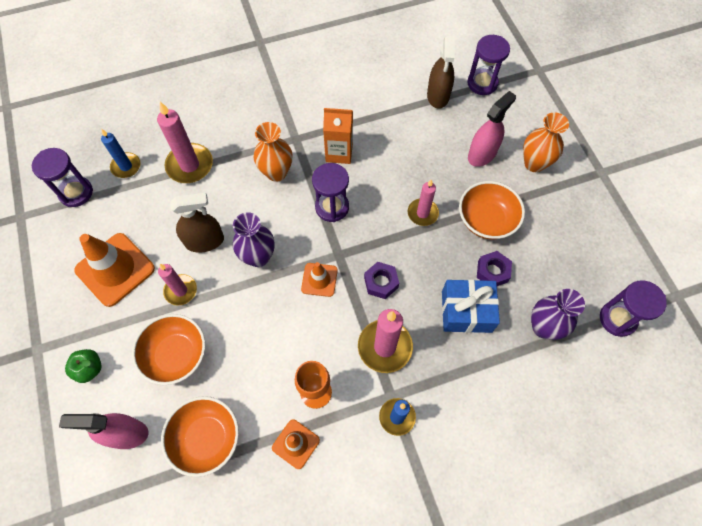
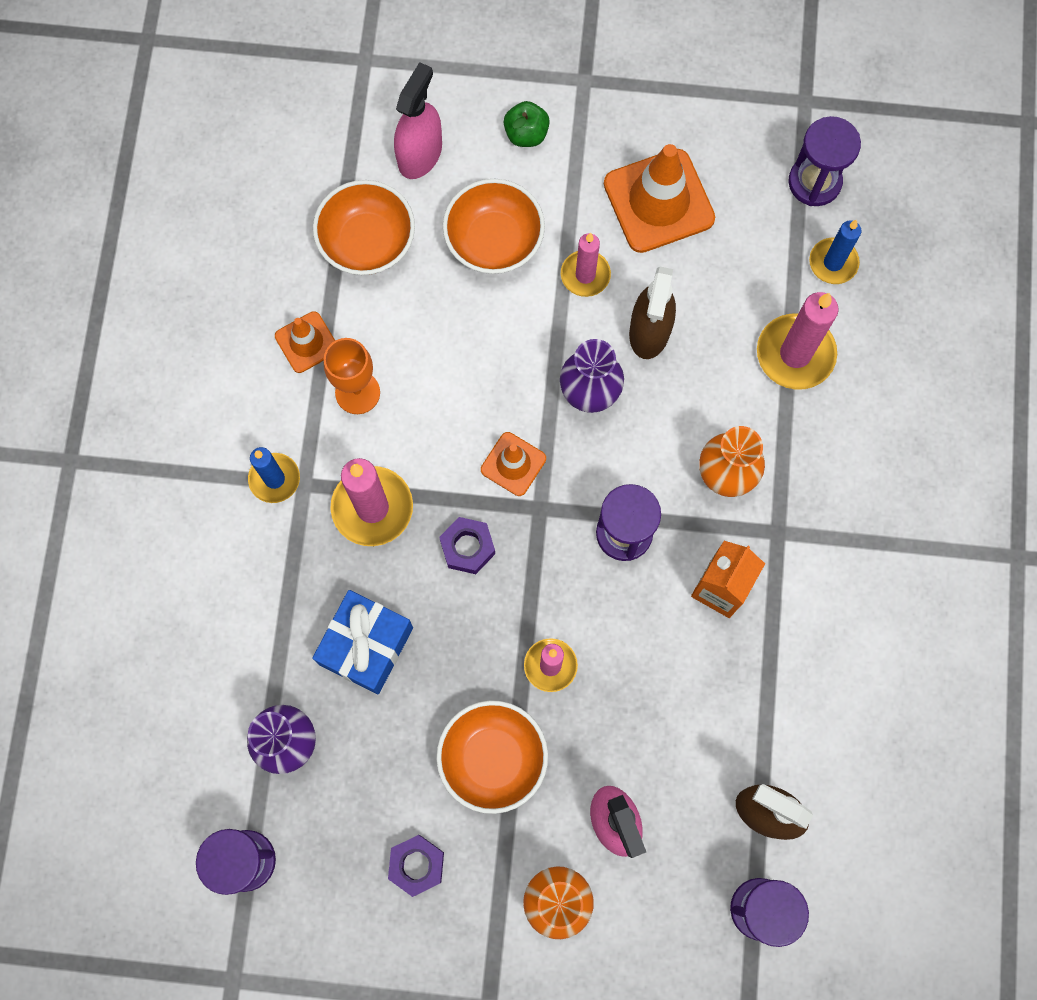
camera: 115 degrees right, 10 degrees up
(492, 272) = (406, 718): purple nut -> purple nut (416, 865)

